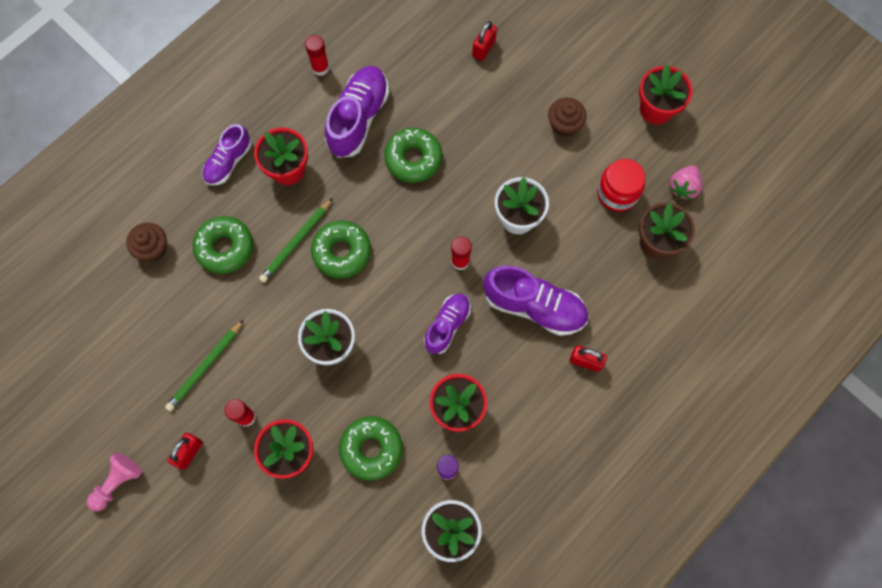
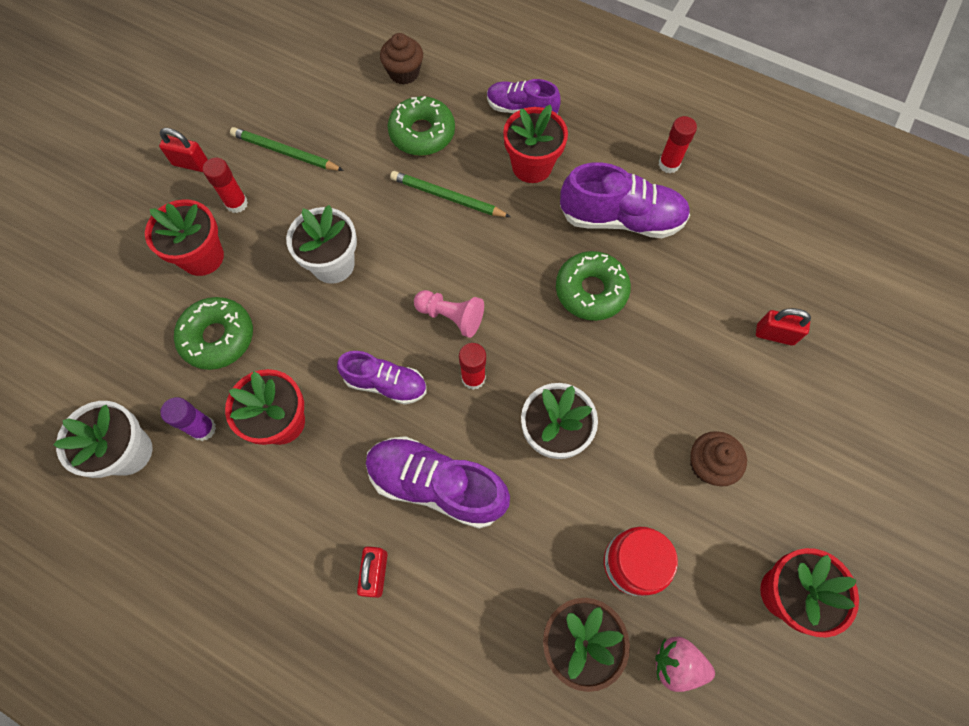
camera: 75 degrees right, 5 degrees down
(117, 482) = (152, 113): pink pawn -> pink pawn (451, 317)
(342, 252) = (448, 245): green donut -> none
(534, 306) = (437, 485): purple shoe -> purple shoe turned 105 degrees clockwise

